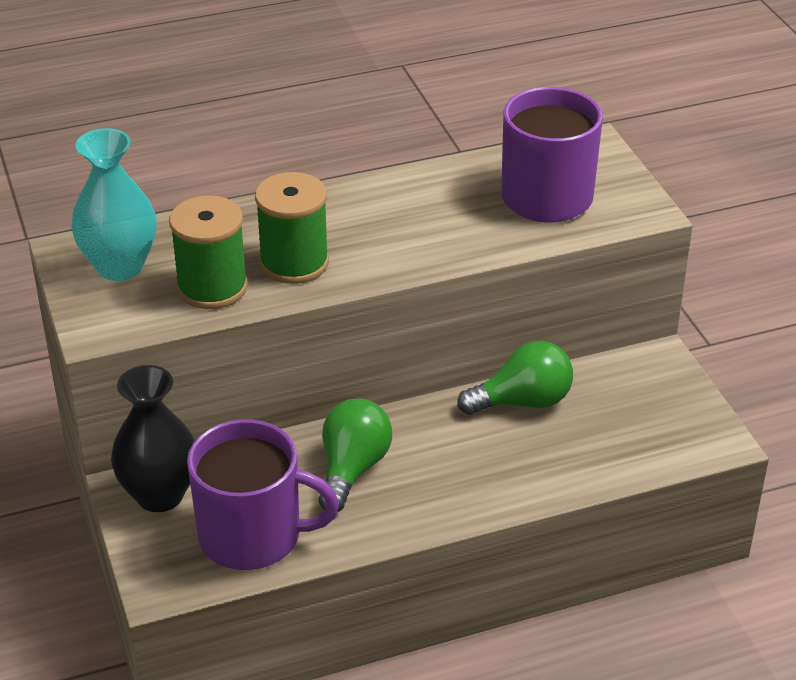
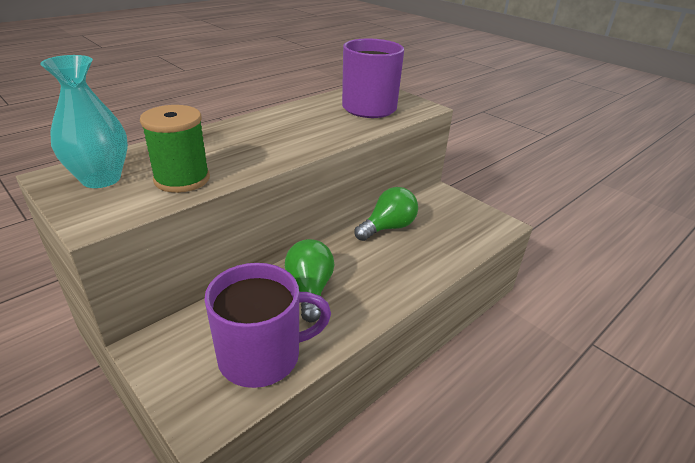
camera: 25 degrees left, 5 degrees down
(160, 495) = (174, 345): black vase -> none
(294, 263) = (236, 157): green spool -> none

